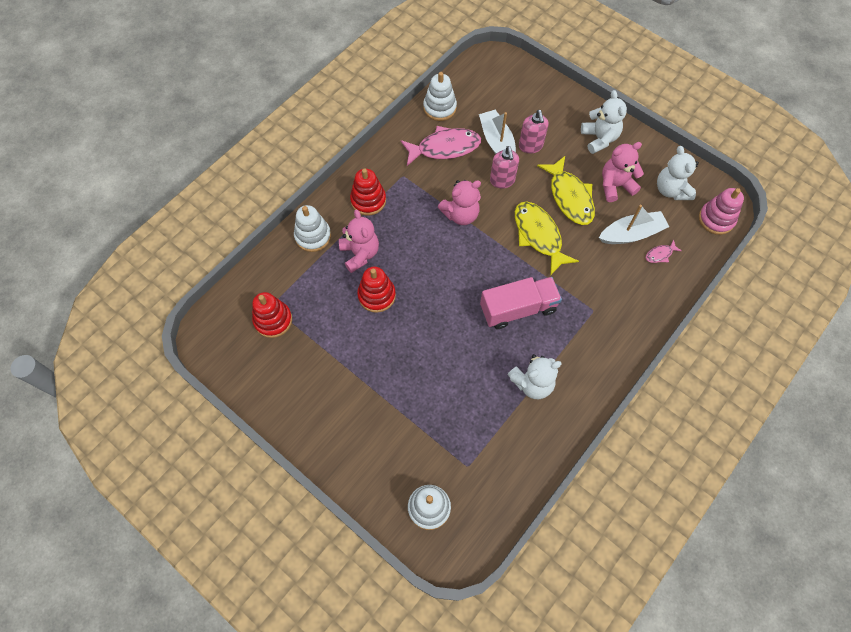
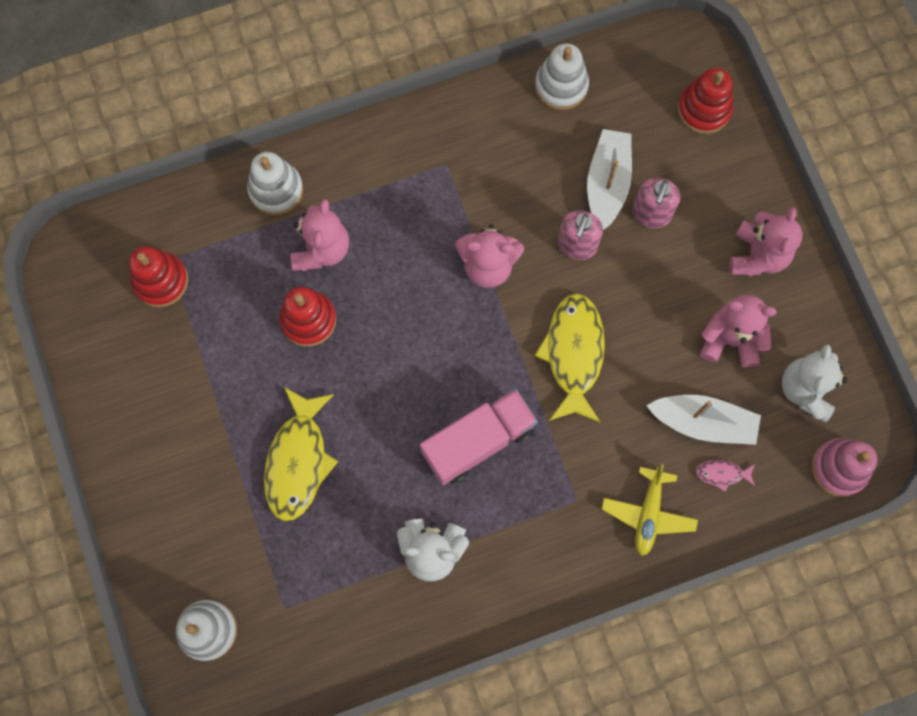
camera: 30 degrees right, 10 degrees up
(368, 200) = (378, 177): red stacking toy -> red stacking toy (704, 109)
(444, 148) = (529, 152): pink fish -> none
(518, 309) = (478, 441): pink truck -> pink truck turned 45 degrees counterclockwise
(570, 197) = (654, 321): yellow fish -> yellow fish (298, 461)
(599, 139) = (757, 255): white teddy bear -> pink teddy bear
(636, 296) = (648, 513): none -> yellow plane

